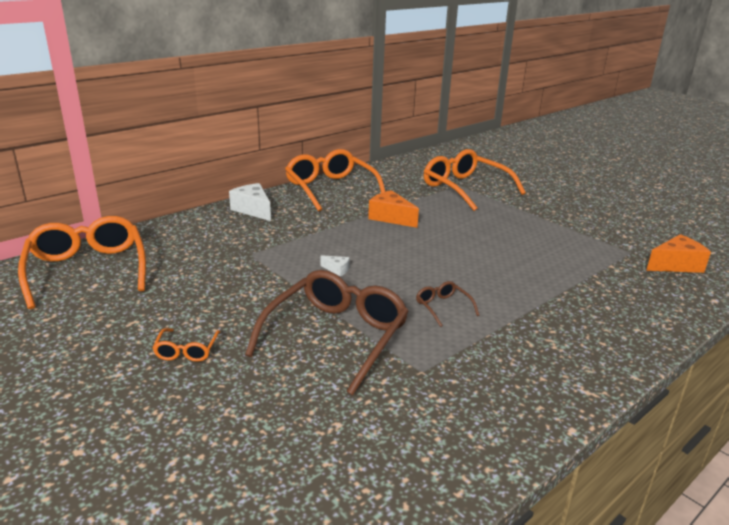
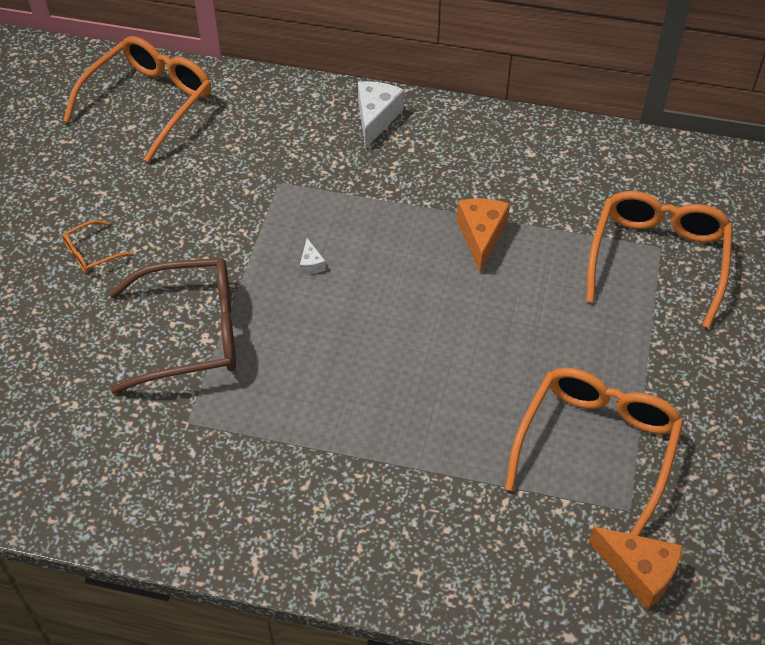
camera: 55 degrees right, 25 degrees up
(331, 189) = (504, 141): orange glasses -> orange glasses (596, 448)
(443, 307) = (313, 385): brown glasses -> none

